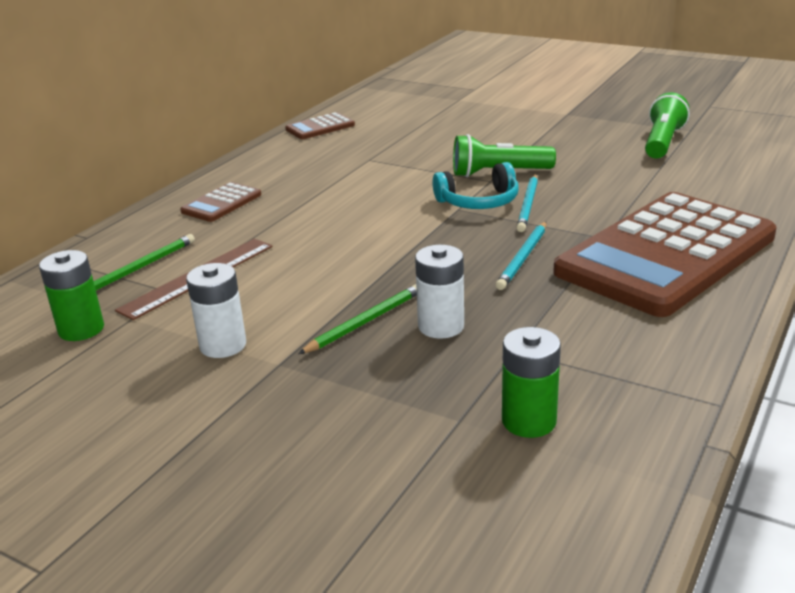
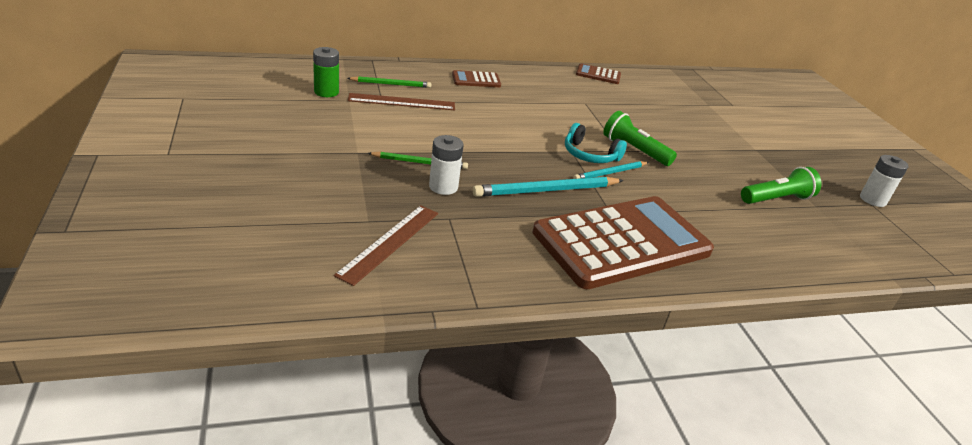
camera: 40 degrees right, 5 degrees up
(223, 345) = (355, 131): white battery -> white battery (872, 200)
(523, 258) = (547, 190): turquoise pencil -> turquoise pencil, size x1.60
(529, 421) = (389, 243): green battery -> brown ruler
(666, 255) = (621, 242): brown calculator -> brown calculator turned 150 degrees clockwise

